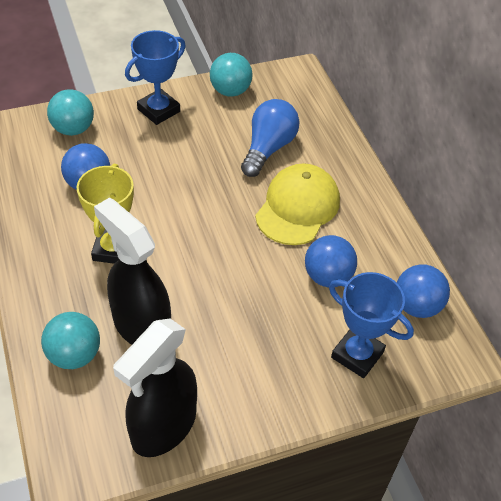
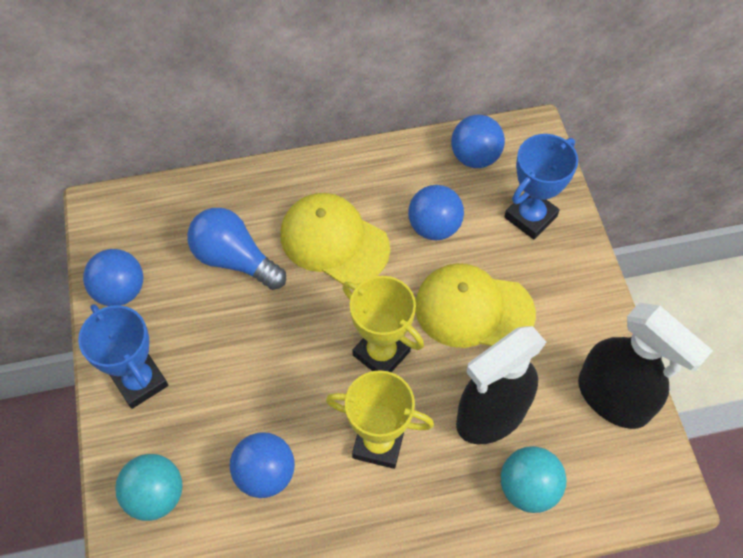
camera: 80 degrees left, 10 degrees up
(194, 246) = (381, 353): none -> yellow trophy
(230, 91) = (120, 291): turquoise ball -> blue ball
(245, 310) = (473, 309): none -> yellow cap

